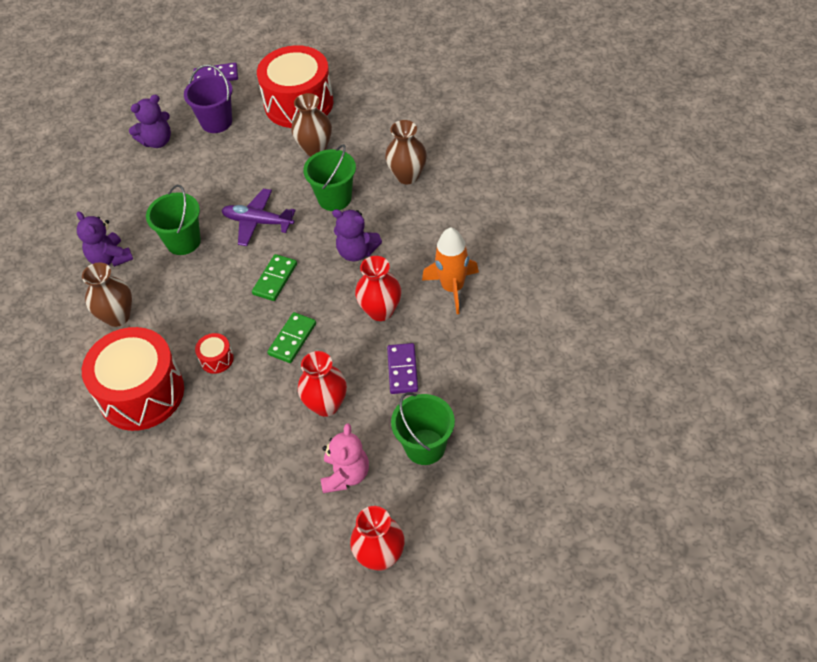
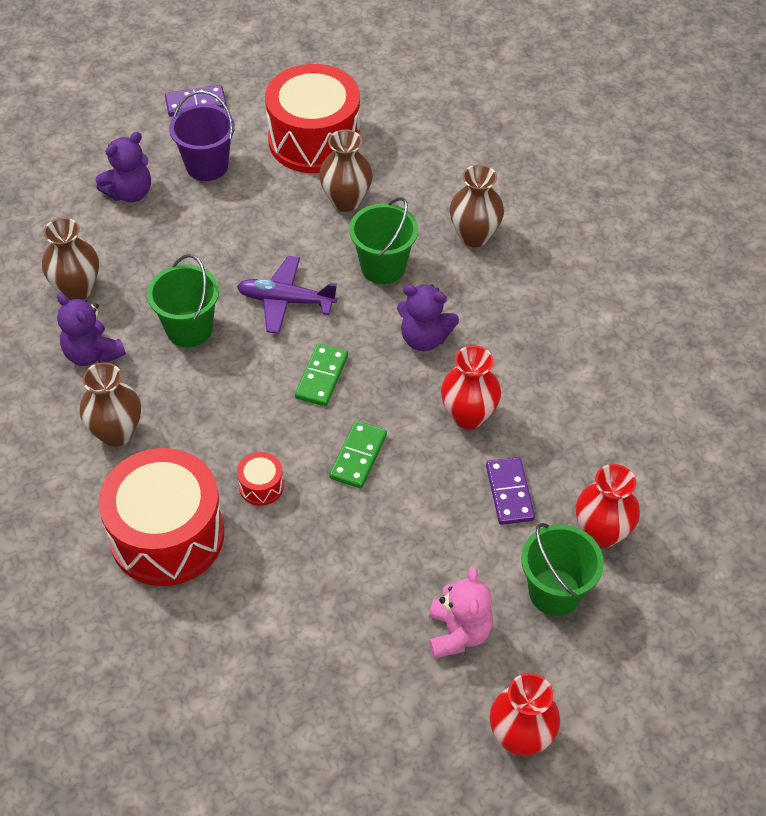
camera: 10 degrees left, 0 degrees up
(107, 211) = (77, 289): none -> brown vase
(326, 405) = (417, 542): red vase -> red vase (601, 533)
(452, 288) = (557, 383): orange rocket -> none

